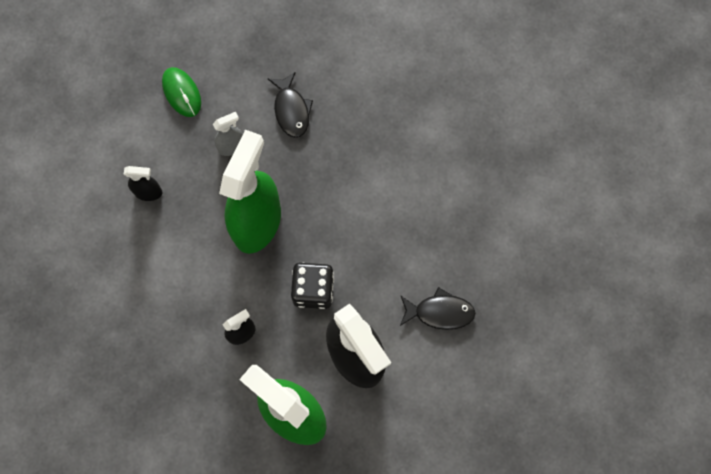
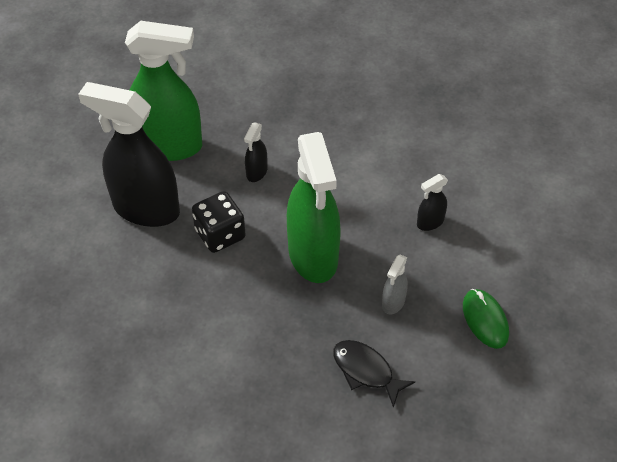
camera: 145 degrees right, 20 degrees down
(182, 93) = (485, 320): green mouse -> green mouse turned 45 degrees clockwise
(440, 312) = (90, 282): black fish -> none

